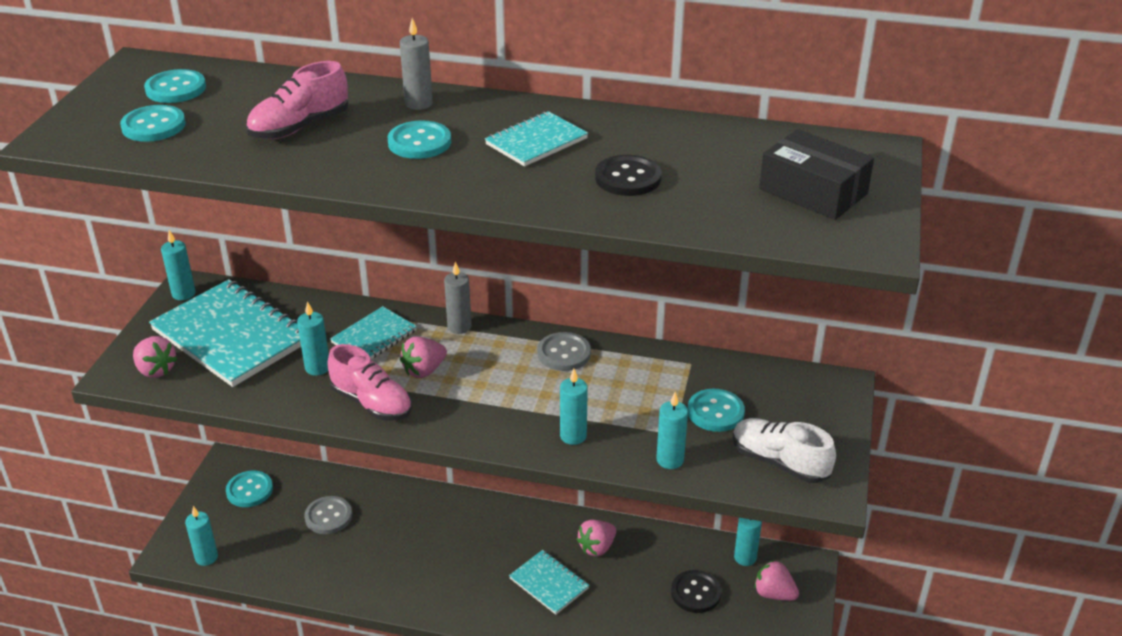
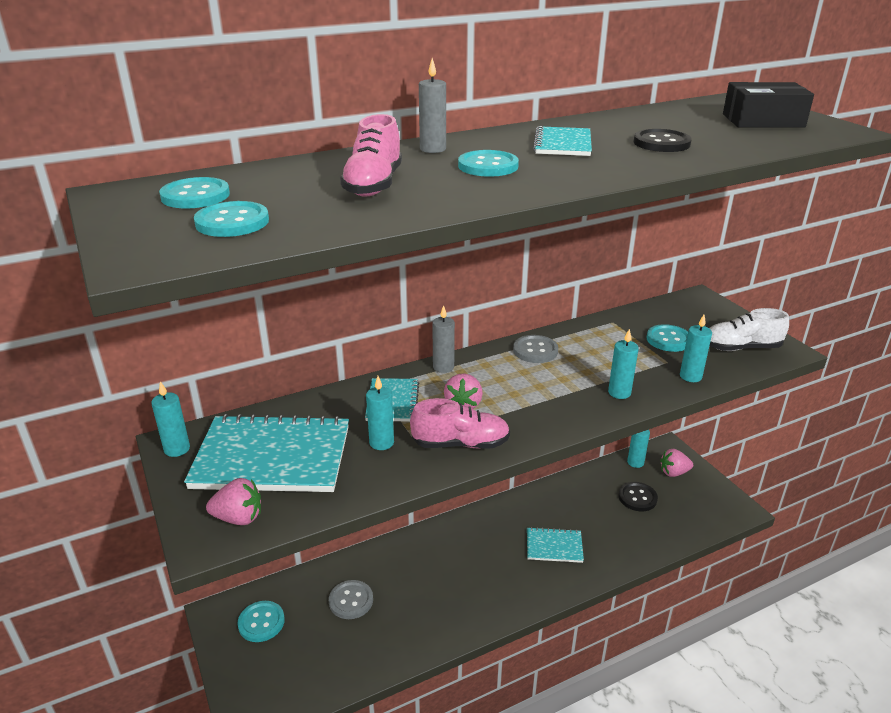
camera: 40 degrees left, 5 degrees down
(206, 557) = (285, 698): turquoise candle -> none
(597, 547) = (553, 506): pink strawberry -> none

